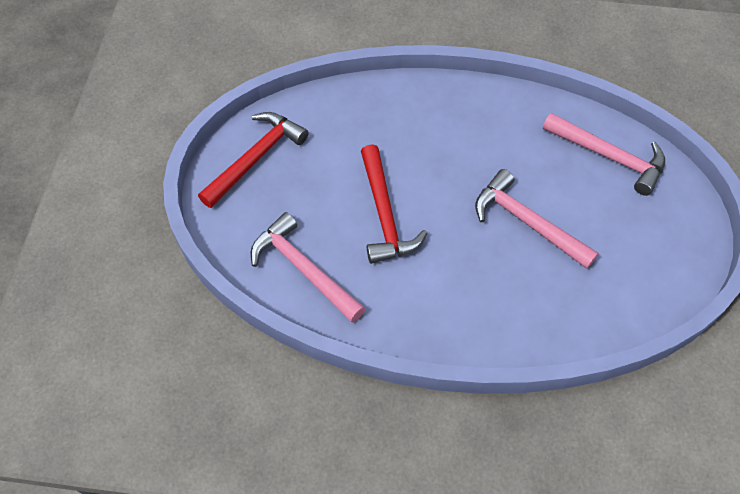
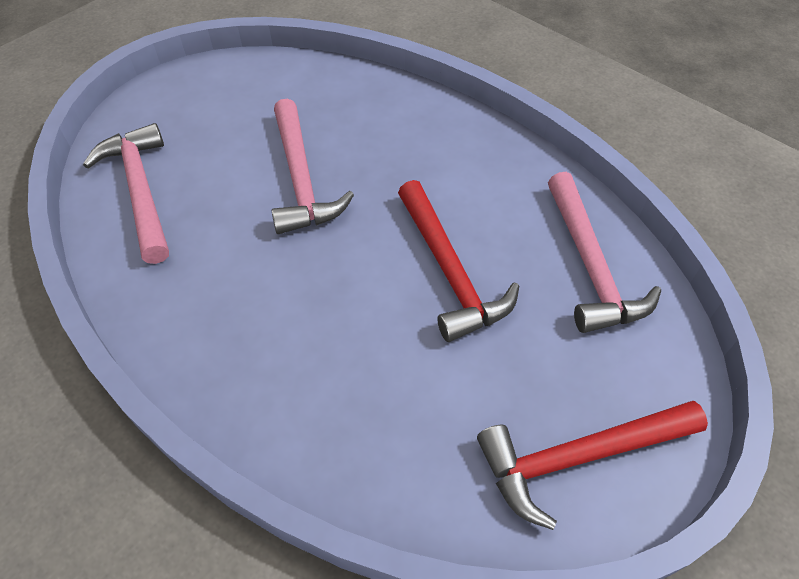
camera: 145 degrees left, 5 degrees down
(384, 215) = (449, 272): red hammer -> red hammer turned 135 degrees clockwise

